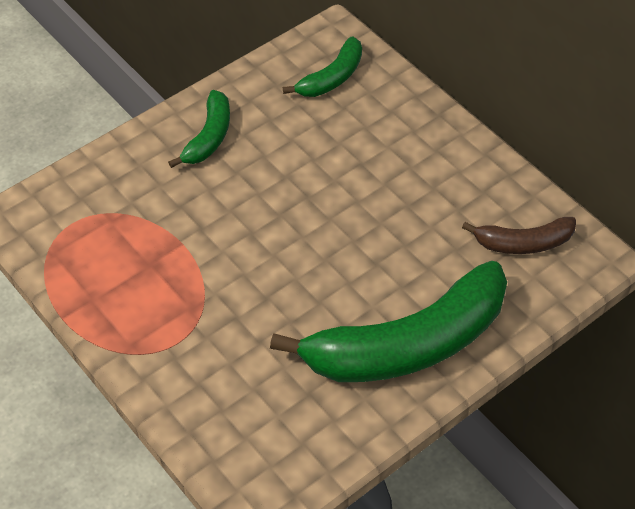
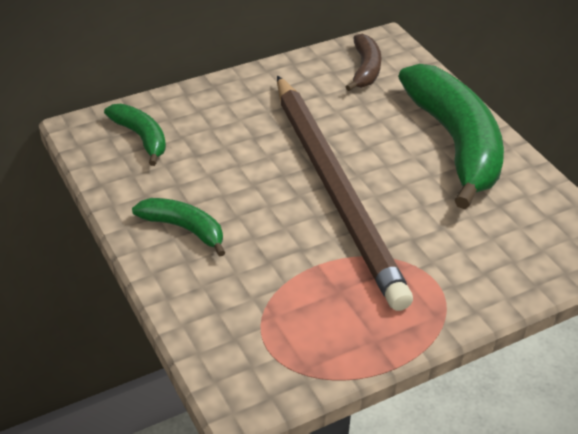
camera: 80 degrees left, 10 degrees down
(294, 243) = (335, 190): none -> brown pencil

